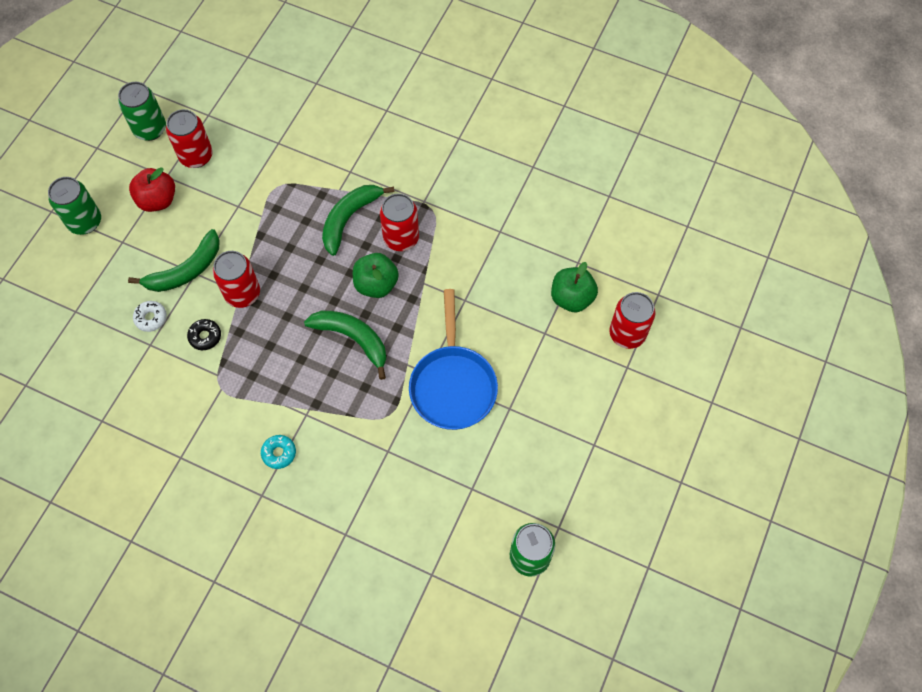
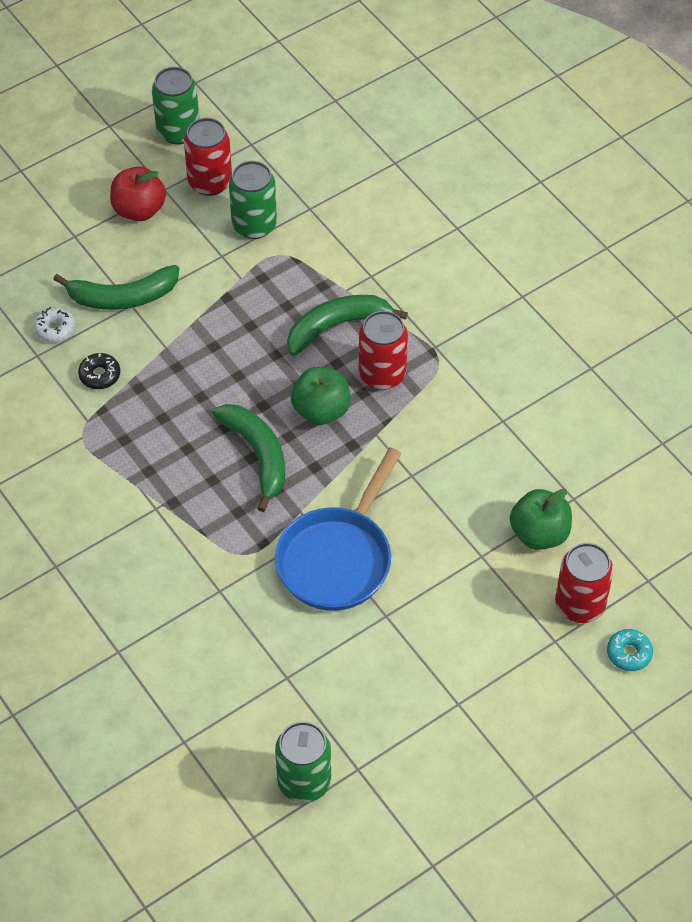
camera: 30 degrees right, 10 degrees down
(85, 222) = (49, 197): green can -> green can (254, 225)
(242, 293) = (168, 350): red can -> none
(279, 453) = (101, 533): turquoise donut -> turquoise donut (629, 653)

